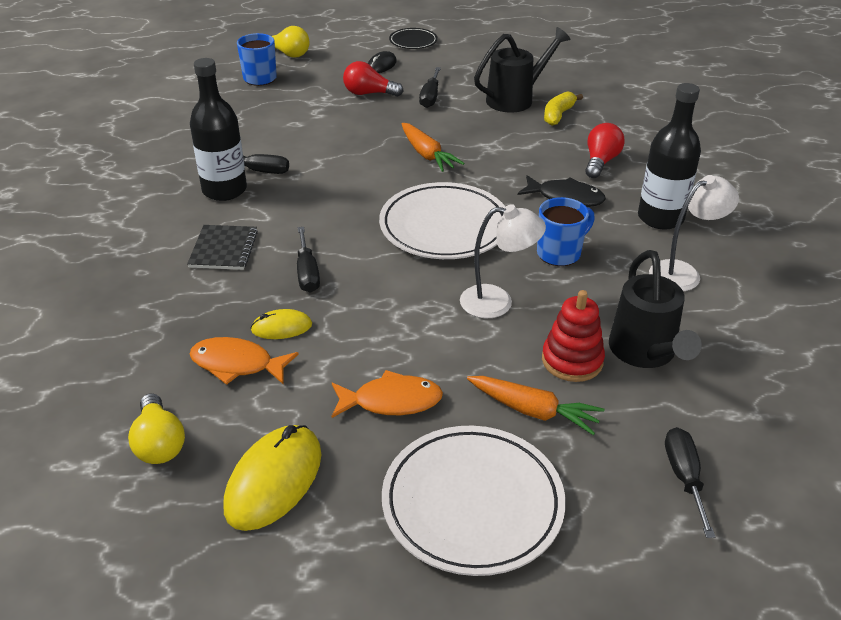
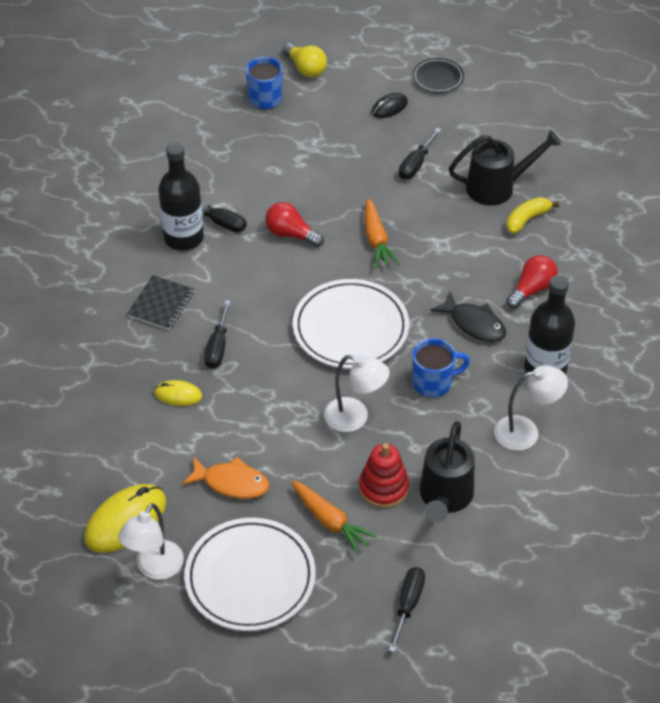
camera: 20 degrees right, 10 degrees up
(159, 443) = (59, 469): yellow light bulb -> none
(237, 364) = (134, 419): orange fish -> none
(339, 528) = (155, 568): none -> white lamp
(369, 93) = (359, 145): red light bulb -> red light bulb (291, 234)

